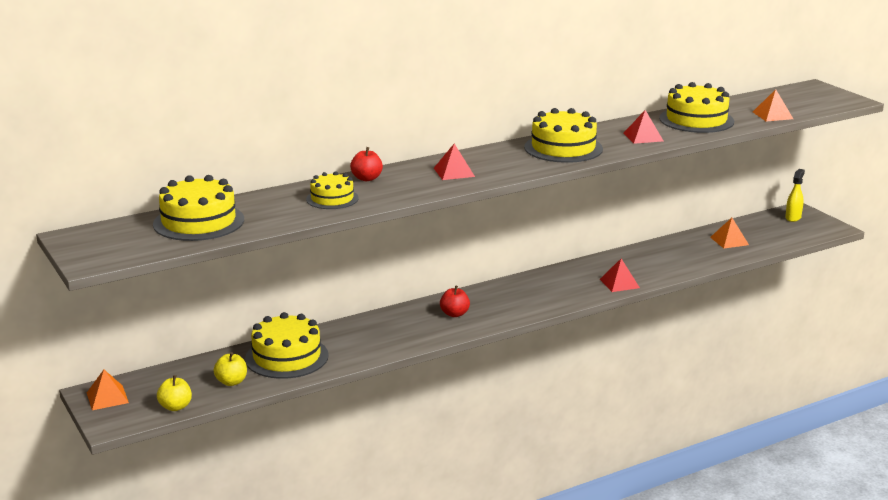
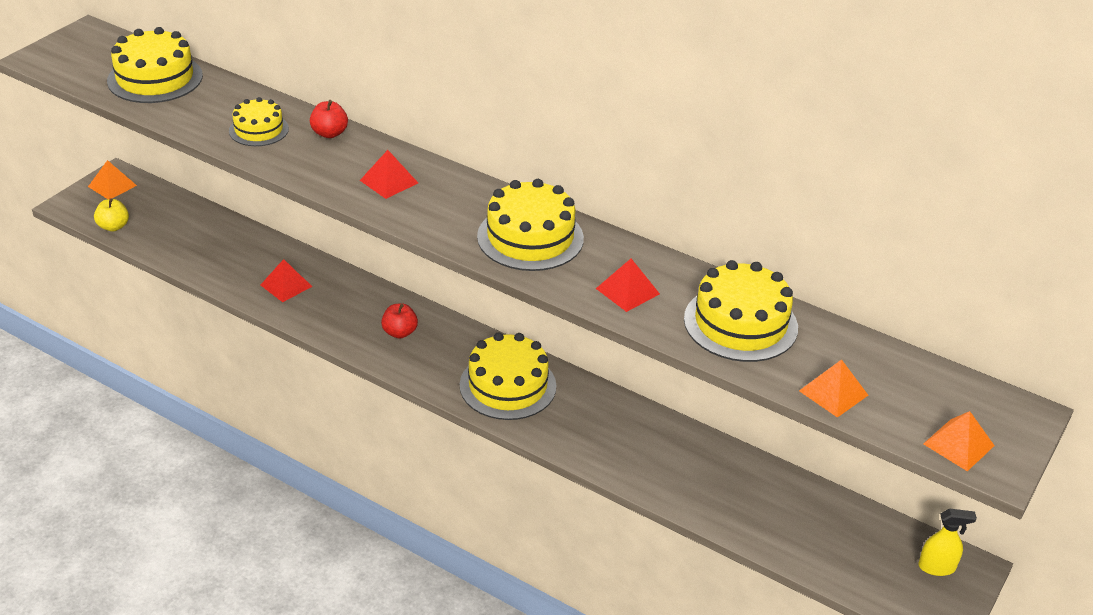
camera: 60 degrees right, 15 degrees up
(231, 382) = (173, 240): yellow apple -> none
(287, 357) = (238, 255): yellow cake -> yellow cake (508, 385)
(619, 283) = (572, 440): red pyramid -> red pyramid (286, 285)
(729, 241) = (789, 514): orange pyramid -> orange pyramid (958, 444)

